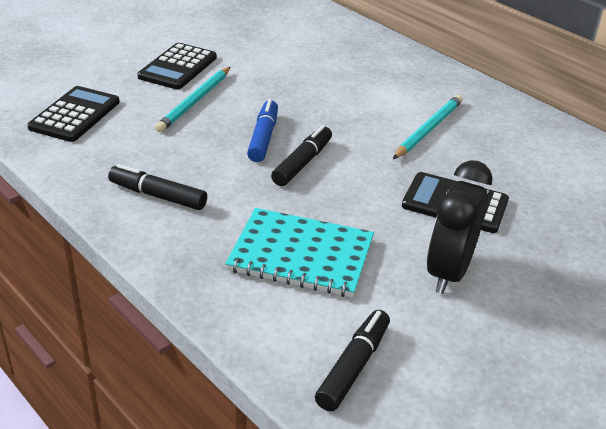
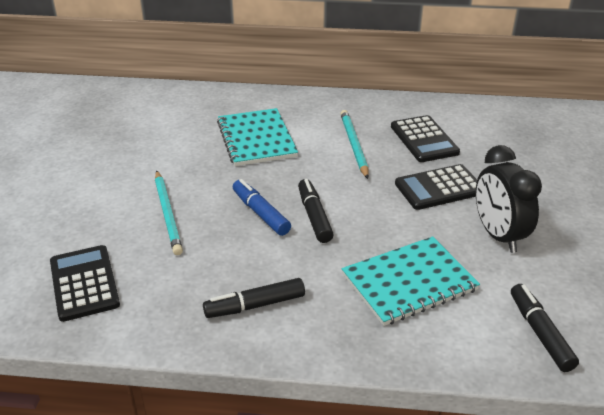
camera: 40 degrees left, 0 degrees up
(178, 67) = (110, 193): black calculator -> black calculator (424, 139)
(348, 83) = (256, 139): none -> turquoise notebook

